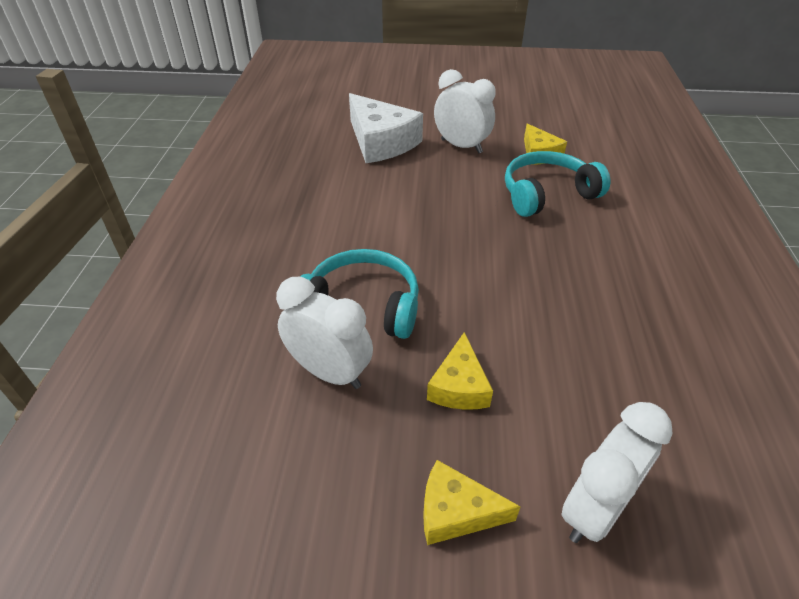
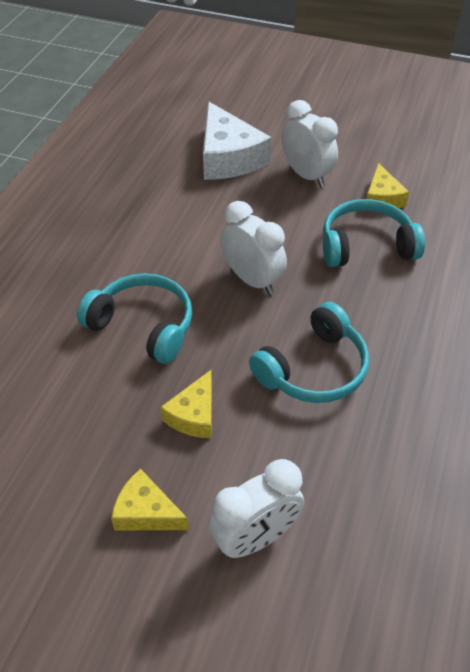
camera: 15 degrees right, 5 degrees up
(329, 372) = (93, 379): white clock -> white clock (252, 280)
(559, 313) = (313, 369): none -> turquoise headphones

